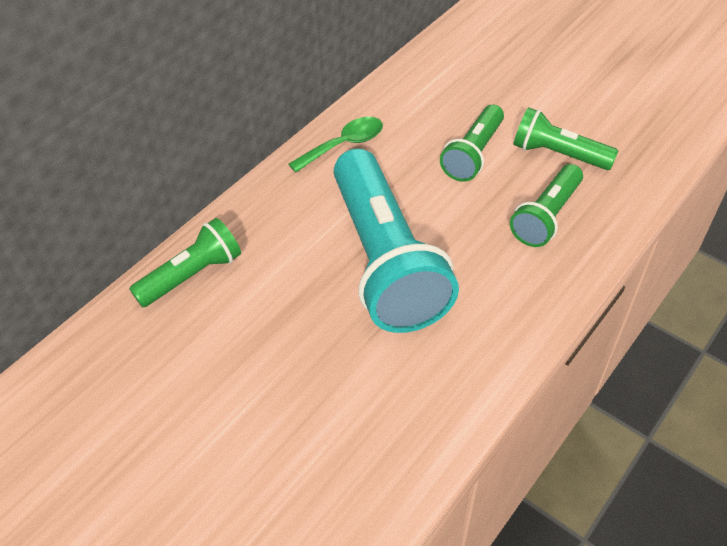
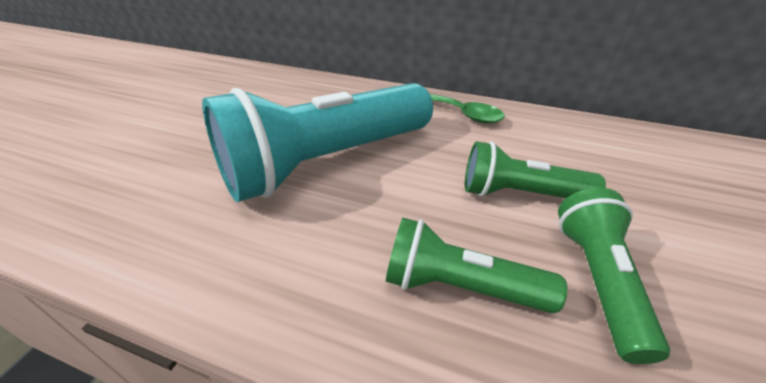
camera: 70 degrees right, 10 degrees down
(192, 275) = (286, 83): green flashlight -> none

